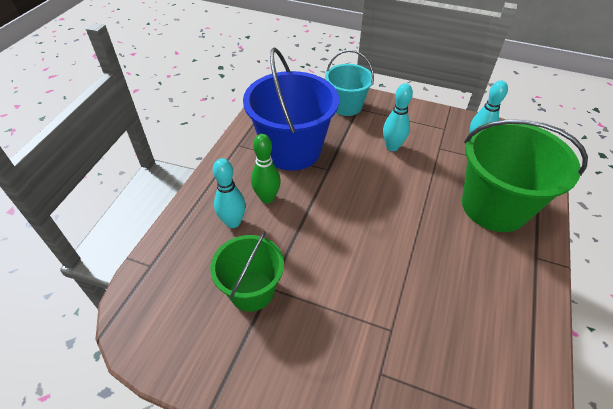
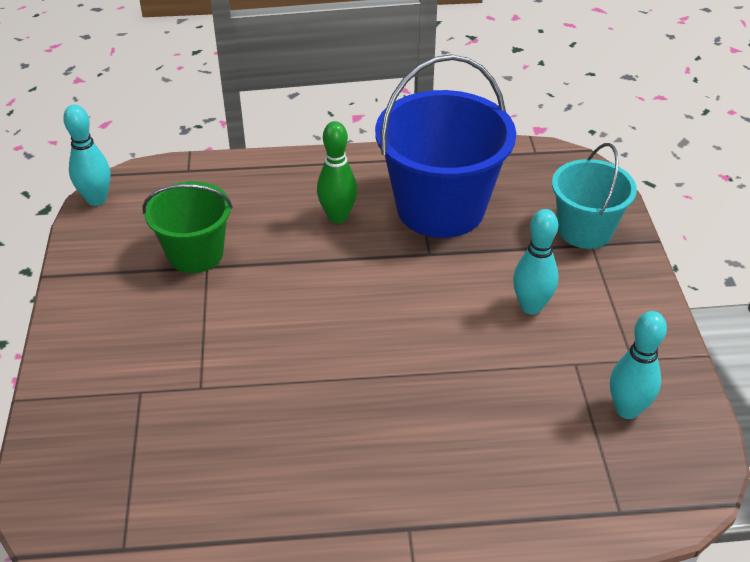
camera: 65 degrees right, 5 degrees down
(233, 222) = (281, 204): turquoise bowling pin -> turquoise bowling pin (96, 199)
(494, 206) = (486, 458): green bucket -> none

